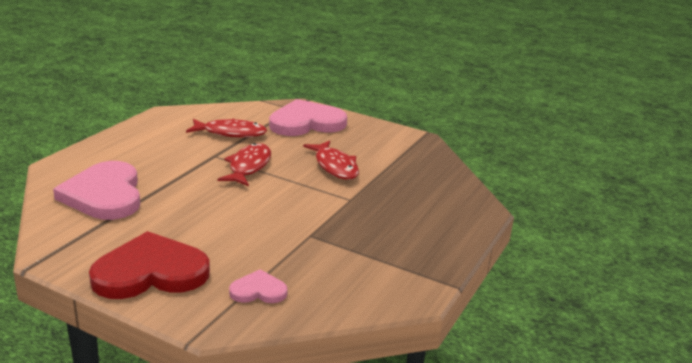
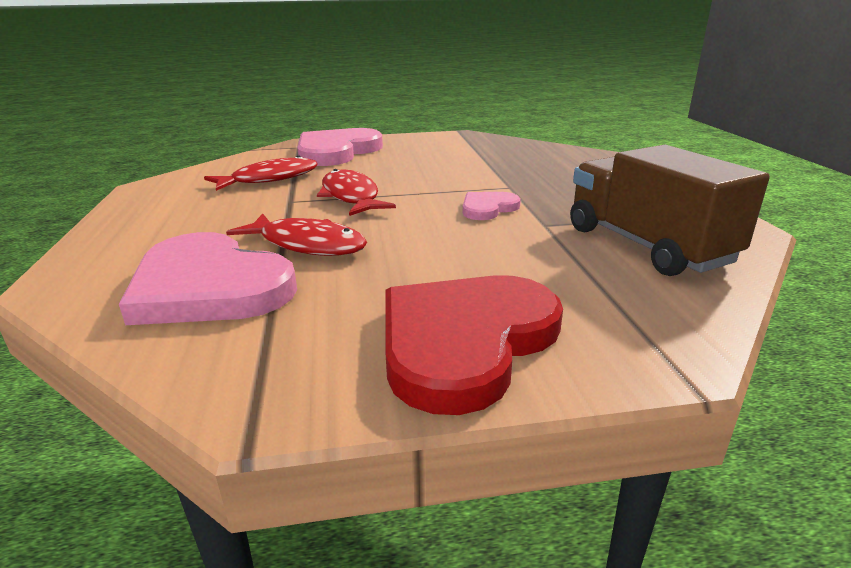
camera: 35 degrees left, 0 degrees up
(258, 290) = (625, 293): pink heart -> pink heart (488, 208)
(332, 275) = (646, 245): none -> brown truck
(335, 166) = (437, 170): red fish -> red fish (307, 244)

